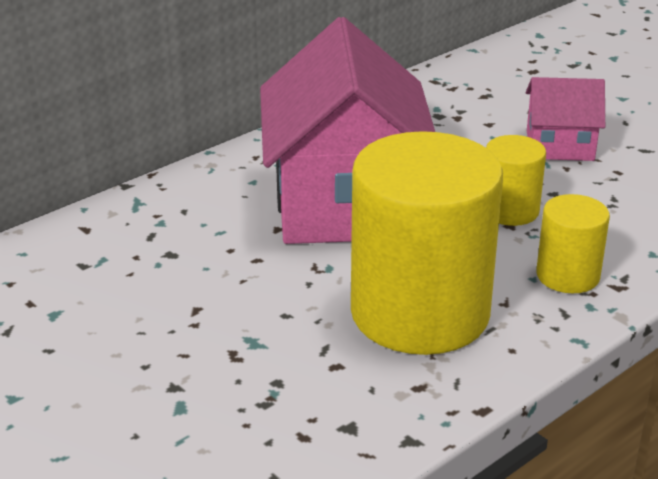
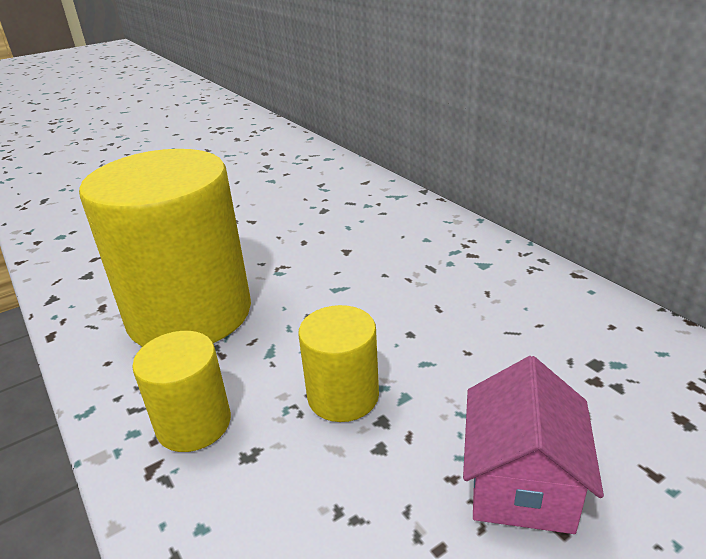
camera: 100 degrees right, 0 degrees up
(345, 203) = (379, 284): pink house -> none

